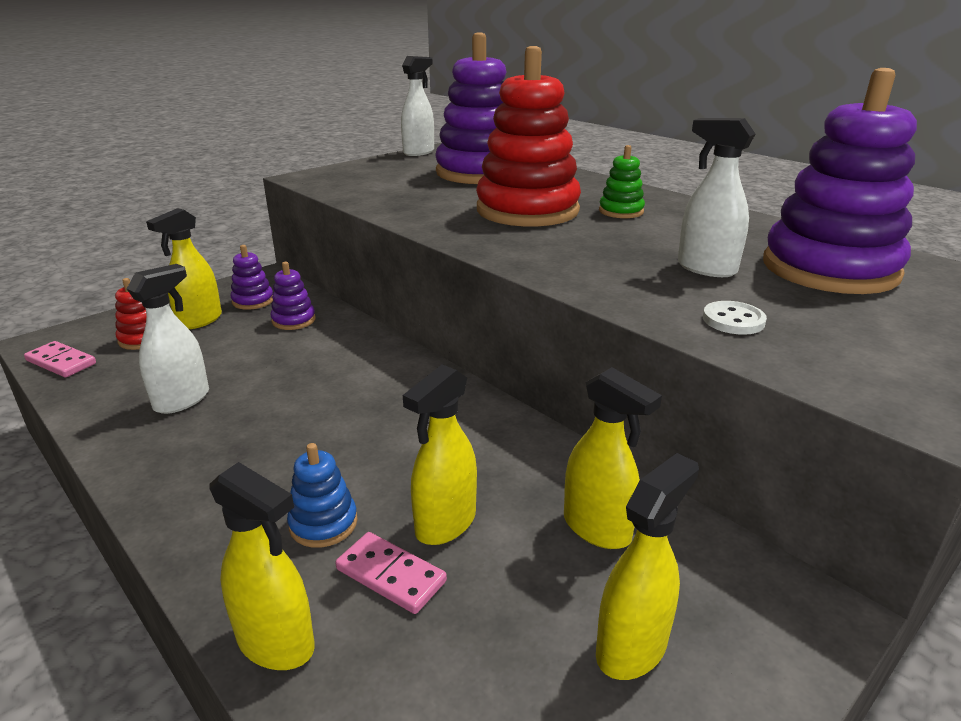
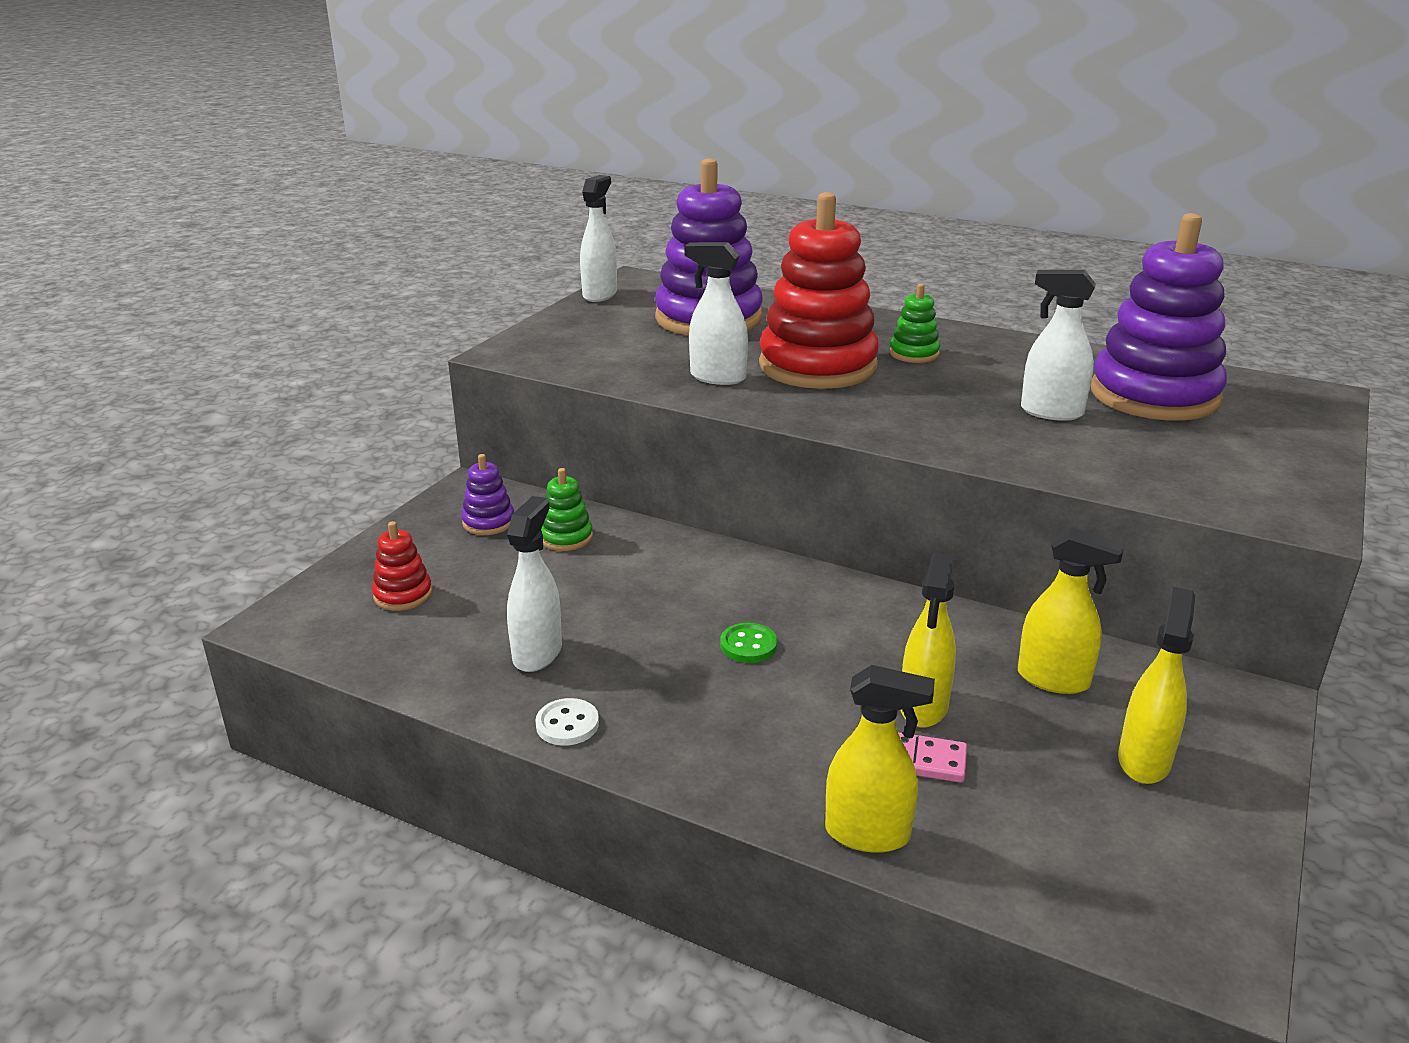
camera: 20 degrees left, 0 degrees up
(61, 362) = (332, 642): pink domino -> none
(199, 321) = (449, 559): yellow spray bottle -> none
(293, 320) = (566, 537): purple stacking toy -> green stacking toy
(323, 523) = (814, 734): blue stacking toy -> none
(345, 430) = (748, 645): none -> green button
(437, 208) = (717, 377): none -> white spray bottle
(733, 320) = (1116, 464): white button -> white button (567, 724)

